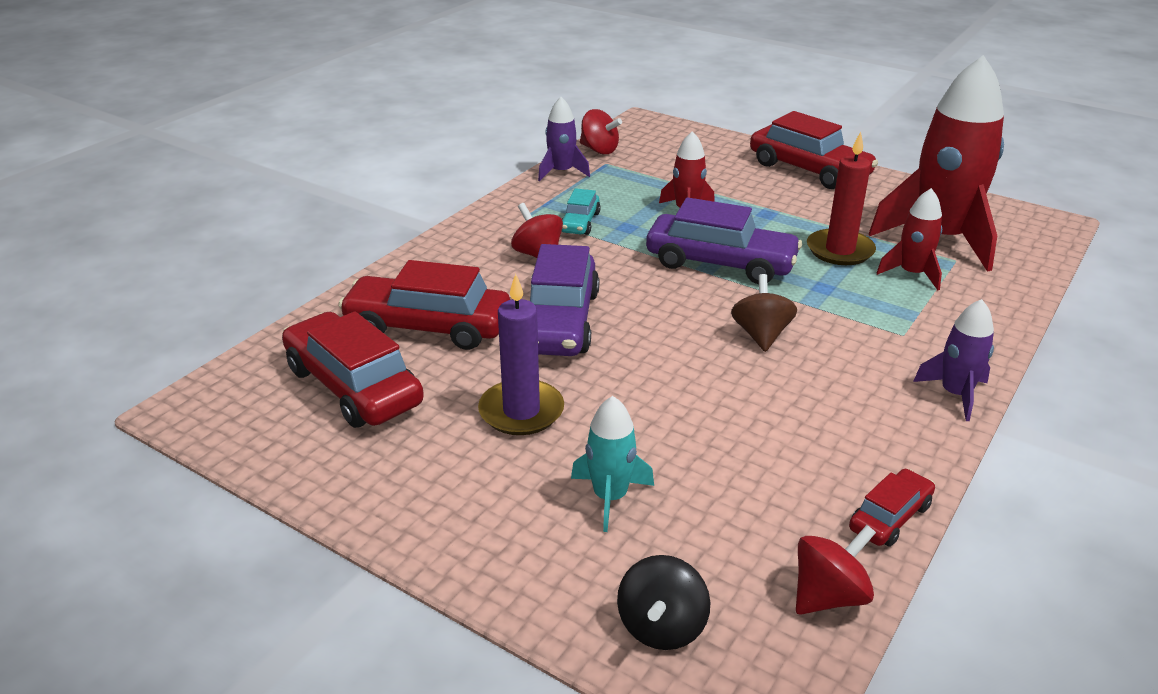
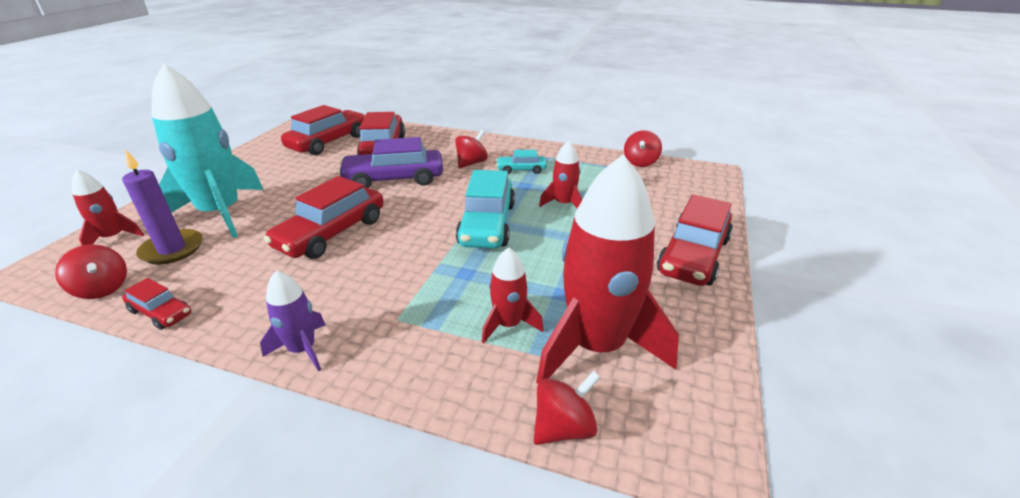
camera: 75 degrees right, 0 degrees up
(521, 411) = (303, 181): purple candle -> purple candle (172, 249)
(561, 172) = (592, 155): purple rocket -> none
(610, 497) = (221, 213): turquoise rocket -> turquoise rocket, size x2.09
(661, 627) = (113, 237): black spinning top -> red rocket
(711, 378) = (331, 233): none -> red car
(720, 263) = (487, 224): purple car -> turquoise car
(761, 335) = (387, 248): brown spinning top -> none
(840, 250) = (535, 280): red candle -> none
(1034, 267) = (564, 427): none -> red spinning top

